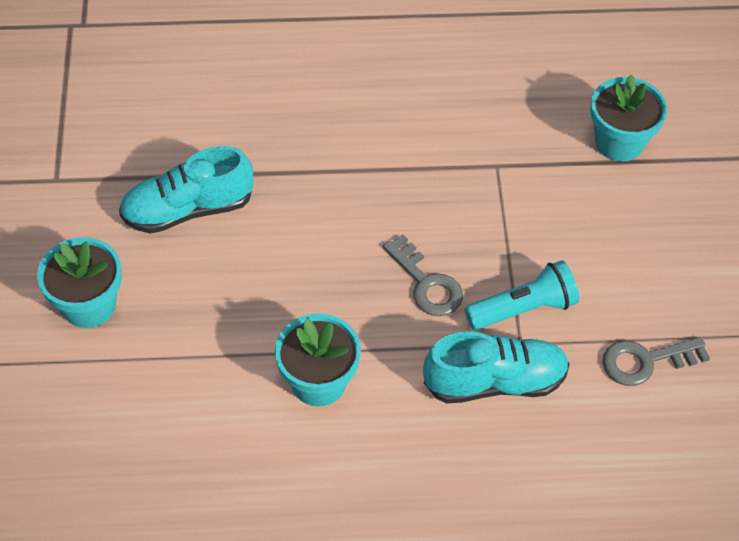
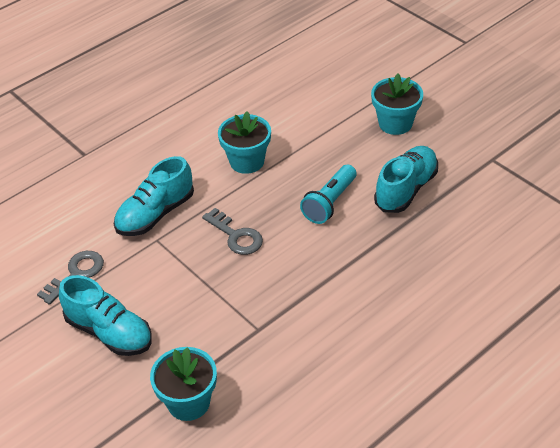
camera: 145 degrees right, 10 degrees down
(426, 283) = (236, 236): grey key -> grey key turned 150 degrees counterclockwise
(523, 309) = (169, 257): turquoise flashlight -> turquoise flashlight (329, 203)
(651, 262) = (109, 332): none -> turquoise shoe

